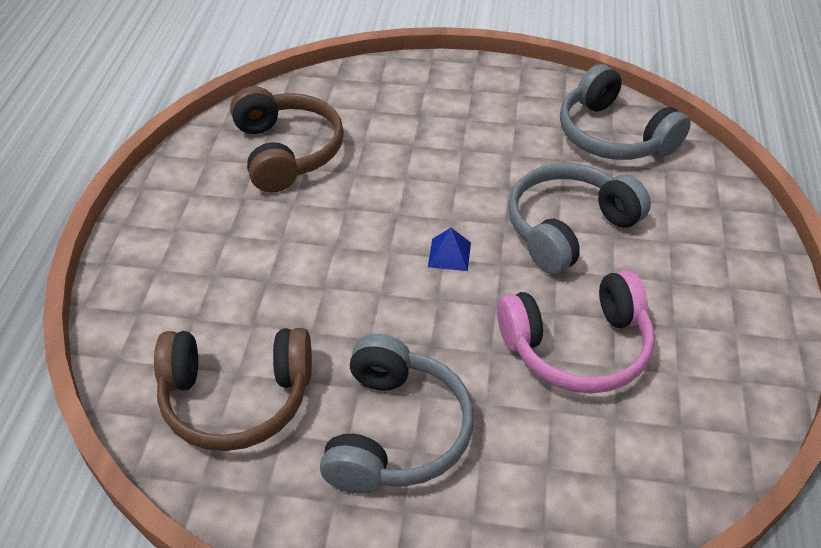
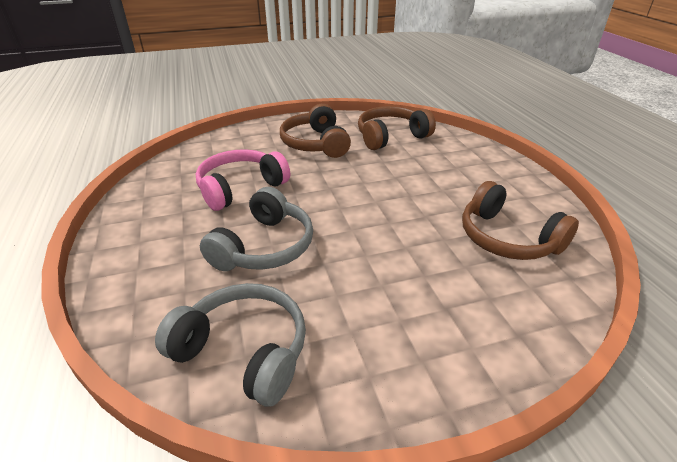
camera: 155 degrees right, 10 degrees down
(395, 432) = (316, 144): grey headphones -> brown headphones
(449, 254) = (338, 209): blue pyramid -> none

